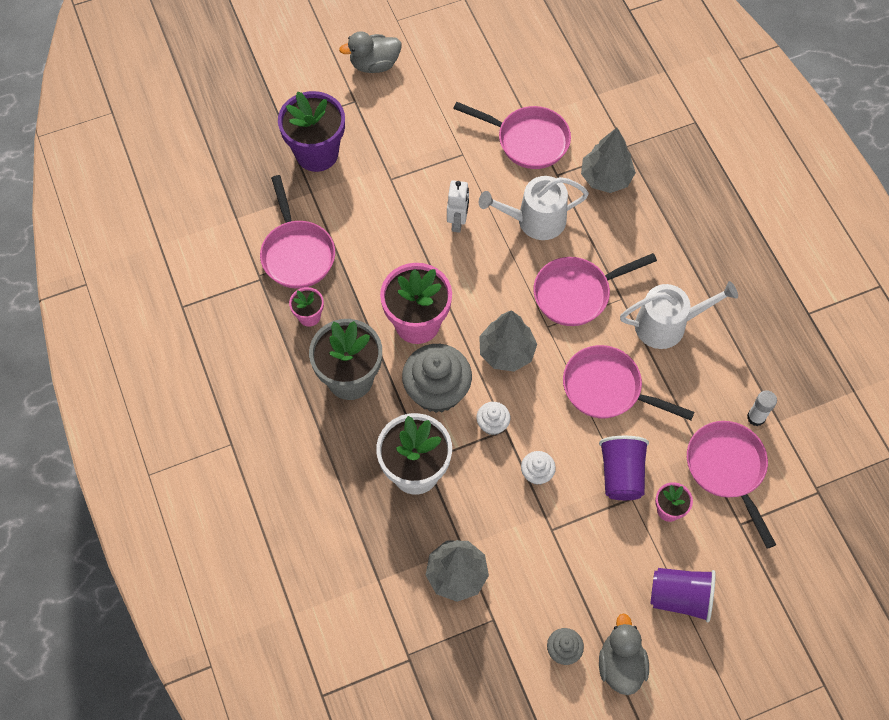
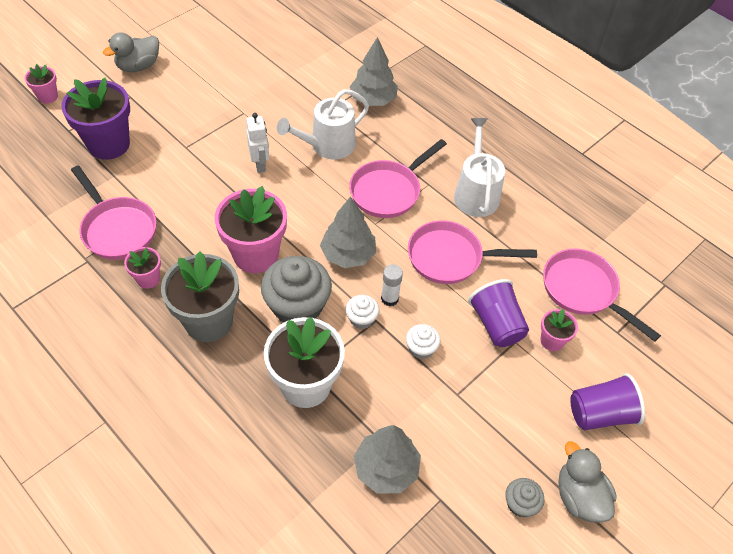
camera: 25 degrees left, 10 degrees down
(274, 77) = (48, 96): none -> pink flower pot
(528, 140) = (296, 89): pink pan -> none
(667, 325) = (476, 193): white watering can -> white watering can turned 60 degrees counterclockwise
(756, 417) = (584, 242): white glue stick -> white glue stick (389, 298)

